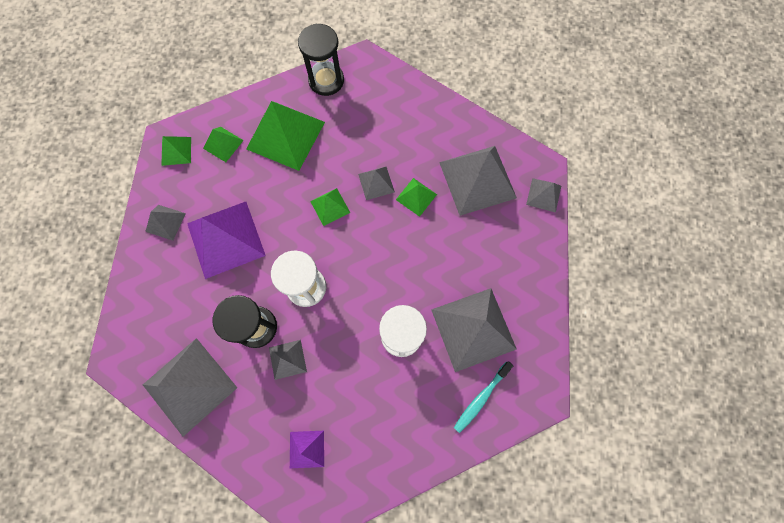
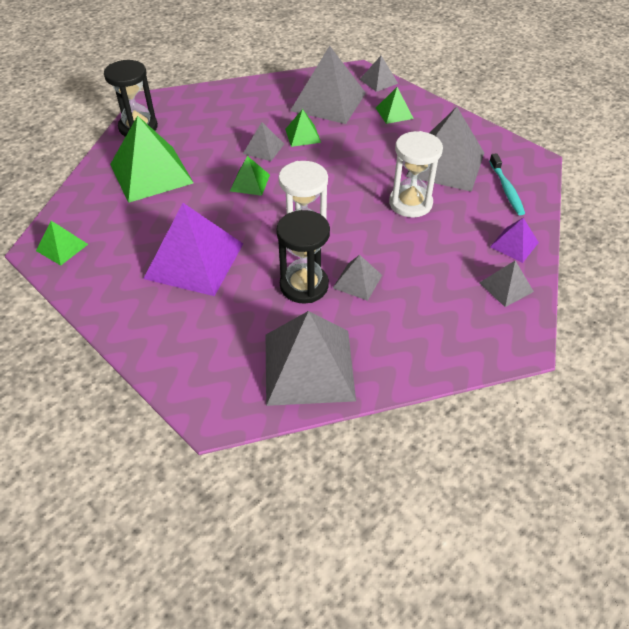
camera: 50 degrees left, 25 degrees down
(165, 222) = (121, 293): grey pyramid -> grey pyramid (506, 287)
(223, 144) = (102, 214): green pyramid -> green pyramid (394, 113)
(307, 449) = (455, 313): purple pyramid -> purple pyramid (514, 244)

